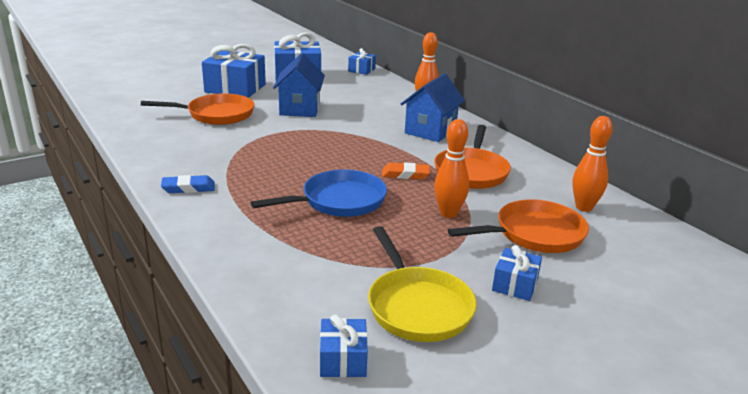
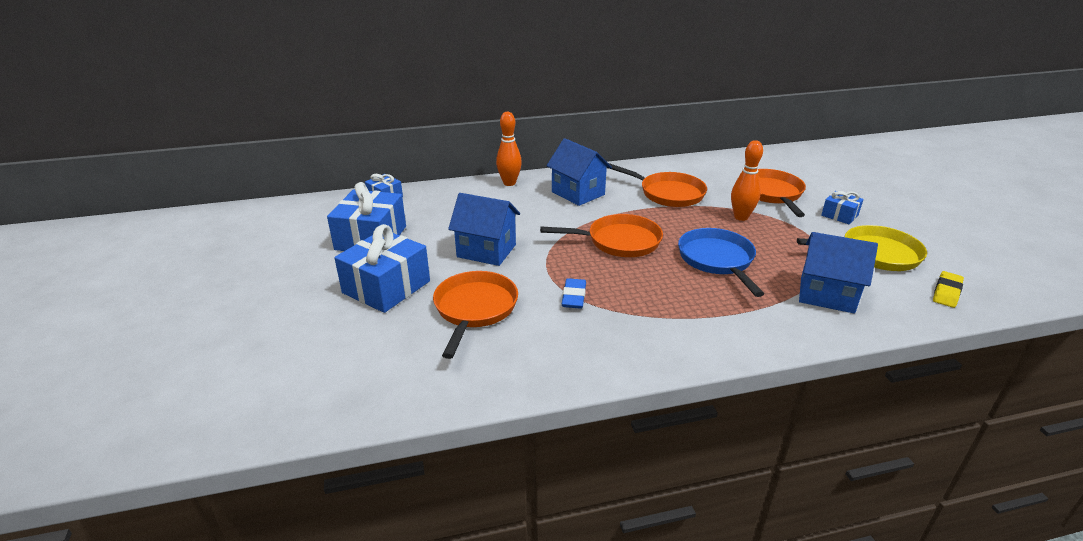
camera: 70 degrees left, 5 degrees up
(188, 188) = (681, 343): blue eraser -> blue eraser (574, 296)
(297, 263) = (826, 295): none -> blue house
(343, 359) = (946, 292): blue gift -> yellow eraser
(347, 154) = (619, 241): none -> orange pan
(405, 174) = (668, 221): orange eraser -> none
(584, 207) = (732, 169): orange bowling pin -> none

